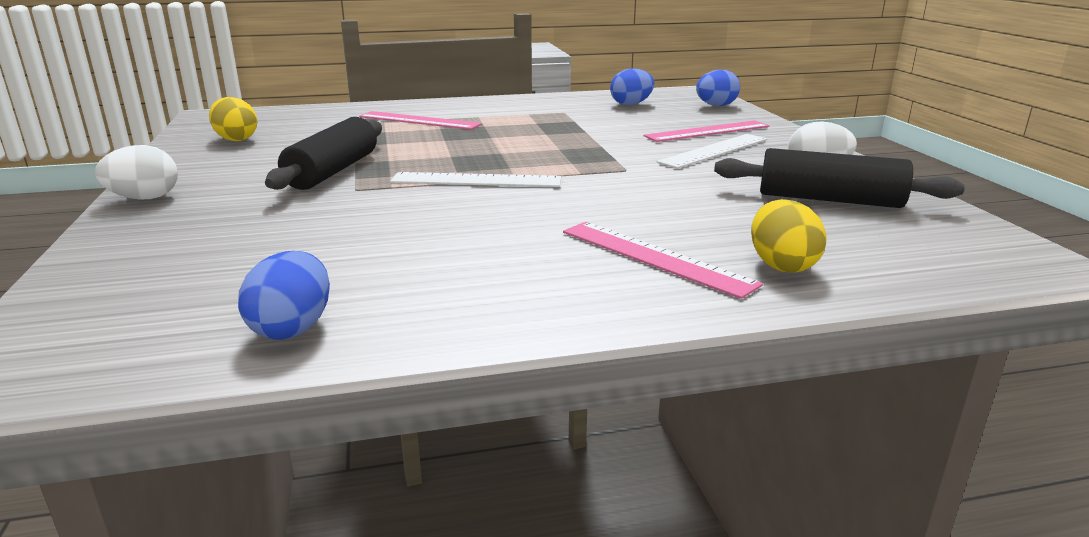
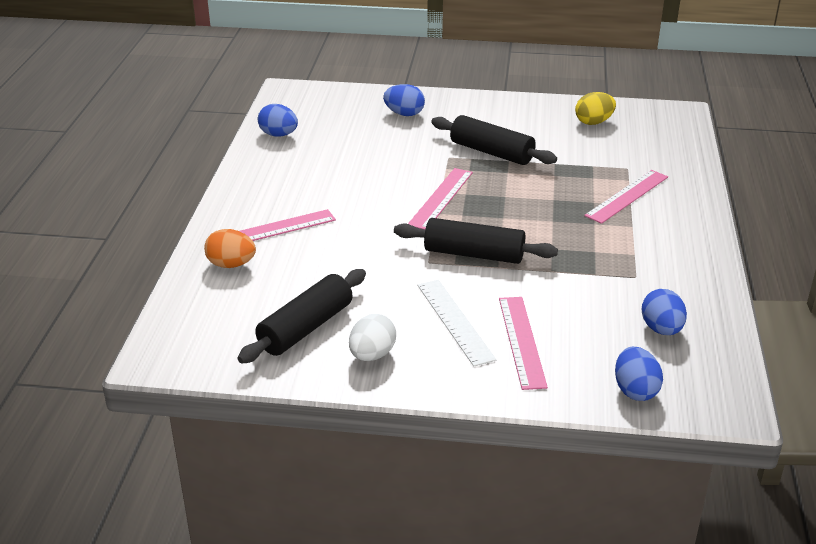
camera: 110 degrees right, 10 degrees up
(144, 198) = (470, 100): white egg -> none
(193, 233) = (404, 114): none -> blue egg
(476, 180) = (440, 198): white ruler -> pink ruler
(589, 156) = (474, 254): none -> black rolling pin
(781, 265) = (231, 265): yellow egg -> orange egg

